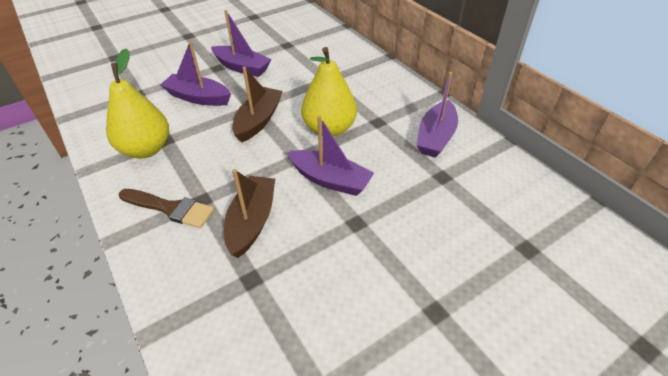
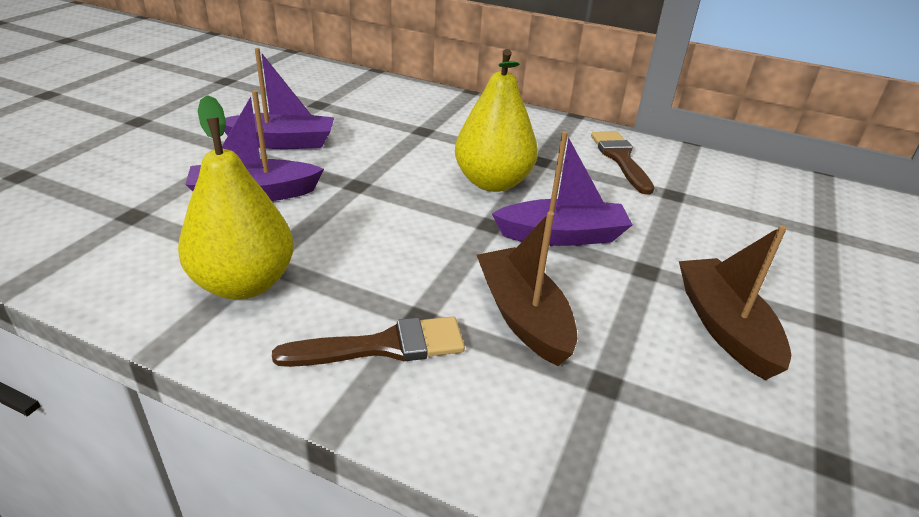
camera: 35 degrees left, 10 degrees down
(258, 121) = (385, 198): brown boat -> brown boat (724, 327)
(436, 137) = (620, 159): purple boat -> brown brush

